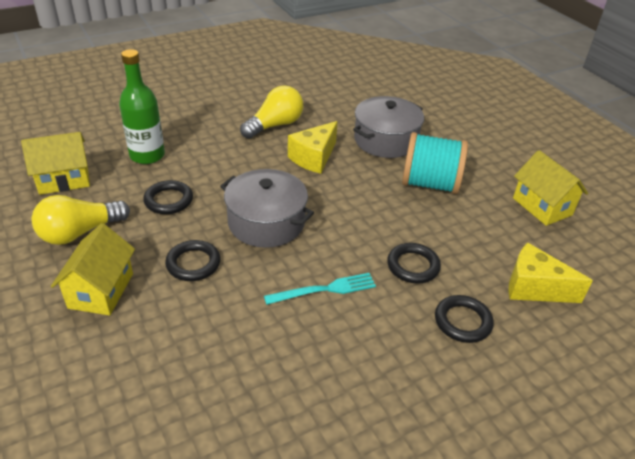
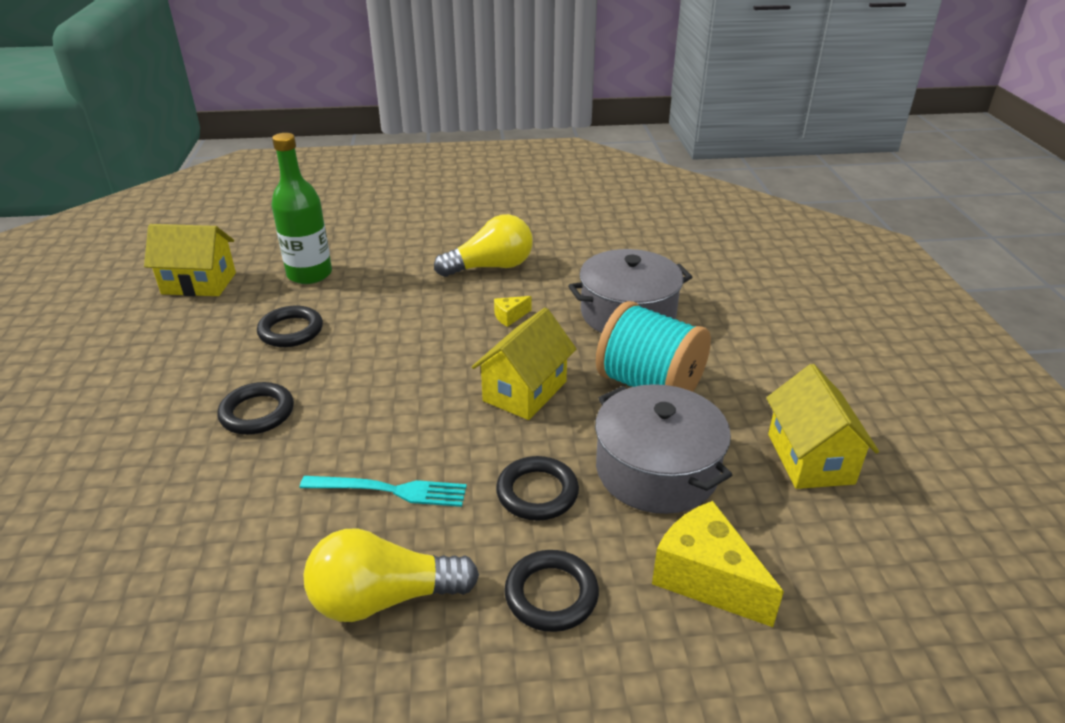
camera: 25 degrees right, 5 degrees down
(80, 232) = (166, 345): yellow light bulb -> yellow light bulb (384, 598)
(101, 290) = (132, 417): yellow house -> yellow house (525, 391)
(266, 222) = (384, 384): grey pot -> grey pot (657, 470)
(314, 158) = (510, 317): yellow cheese -> yellow cheese, size x0.46

